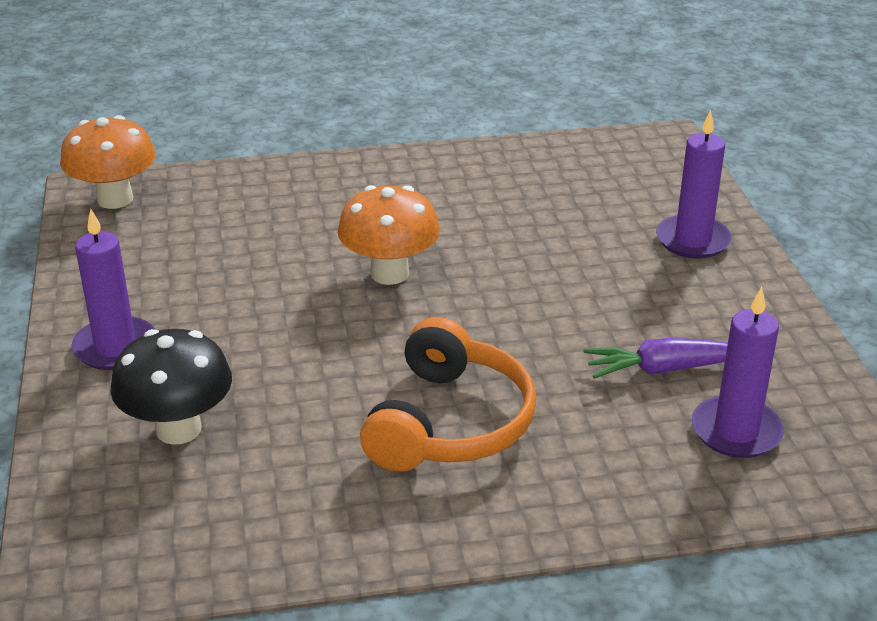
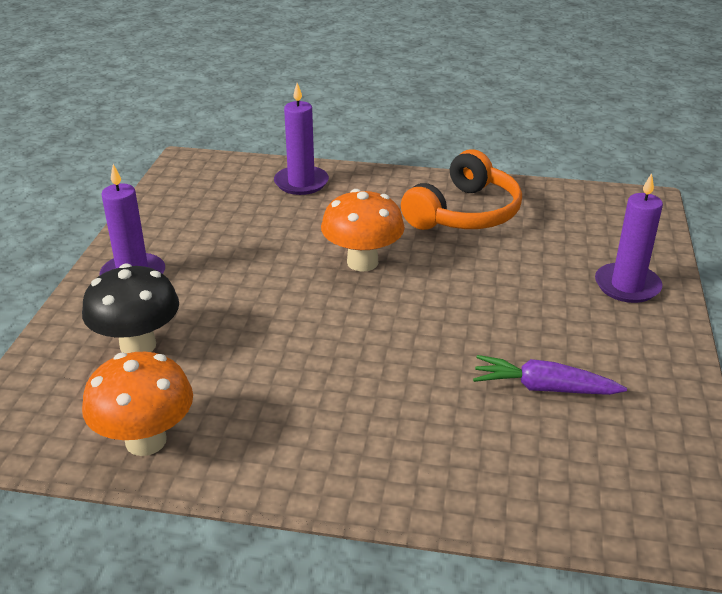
camera: 20 degrees right, 0 degrees up
(115, 199) = (199, 171): orange mushroom -> orange mushroom (146, 441)
(449, 423) = (340, 390): orange headphones -> orange headphones (464, 213)
(736, 431) = (580, 457): purple candle -> purple candle (301, 183)

